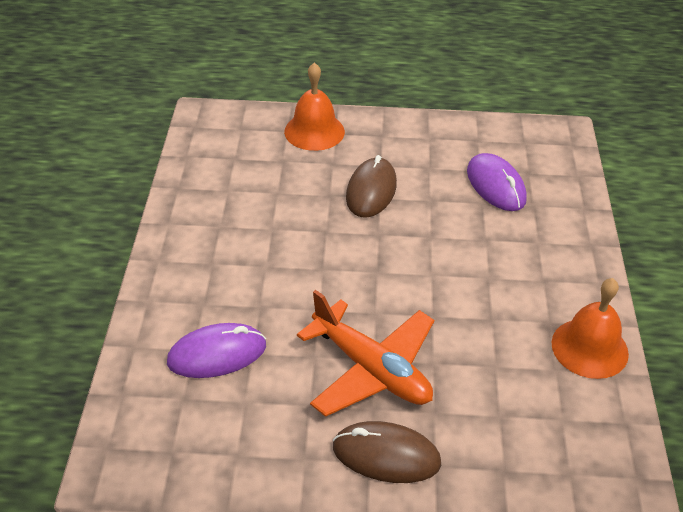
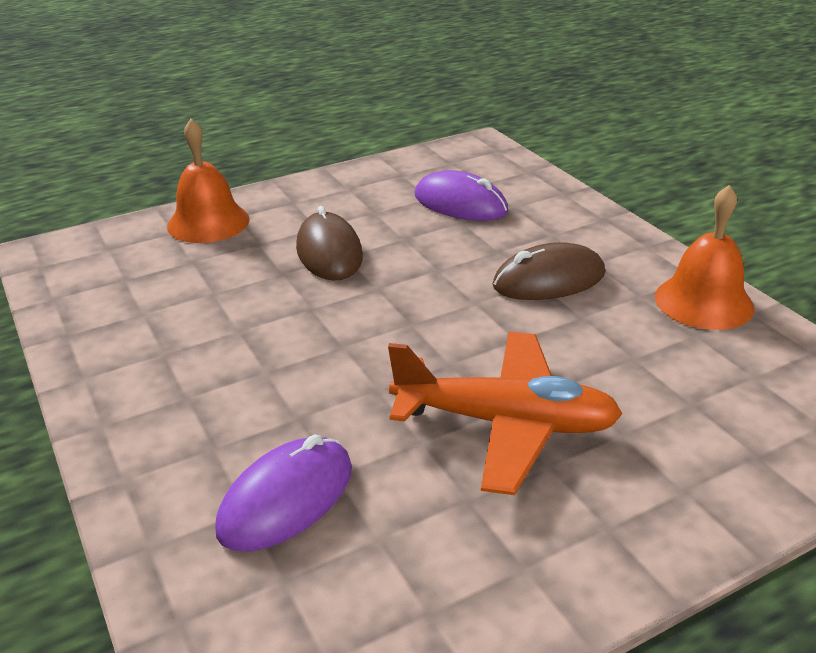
camera: 30 degrees left, 10 degrees down
(386, 455) = (619, 508): brown mouse -> brown mouse (549, 280)

